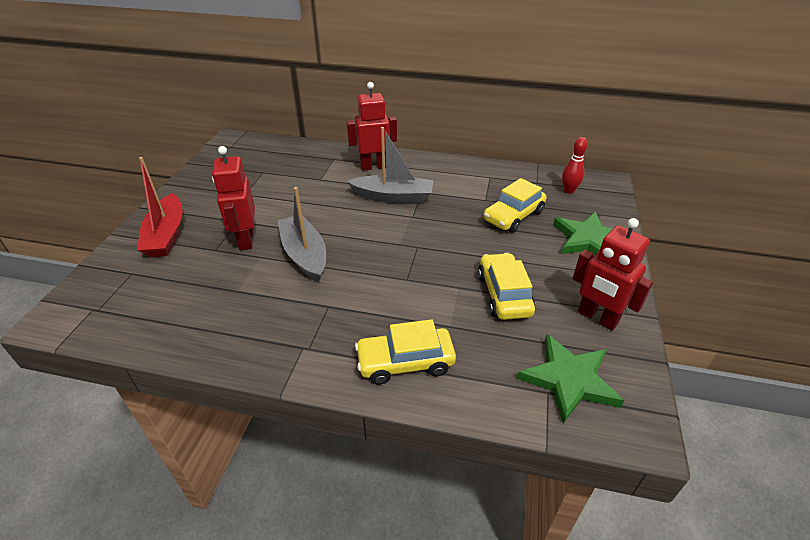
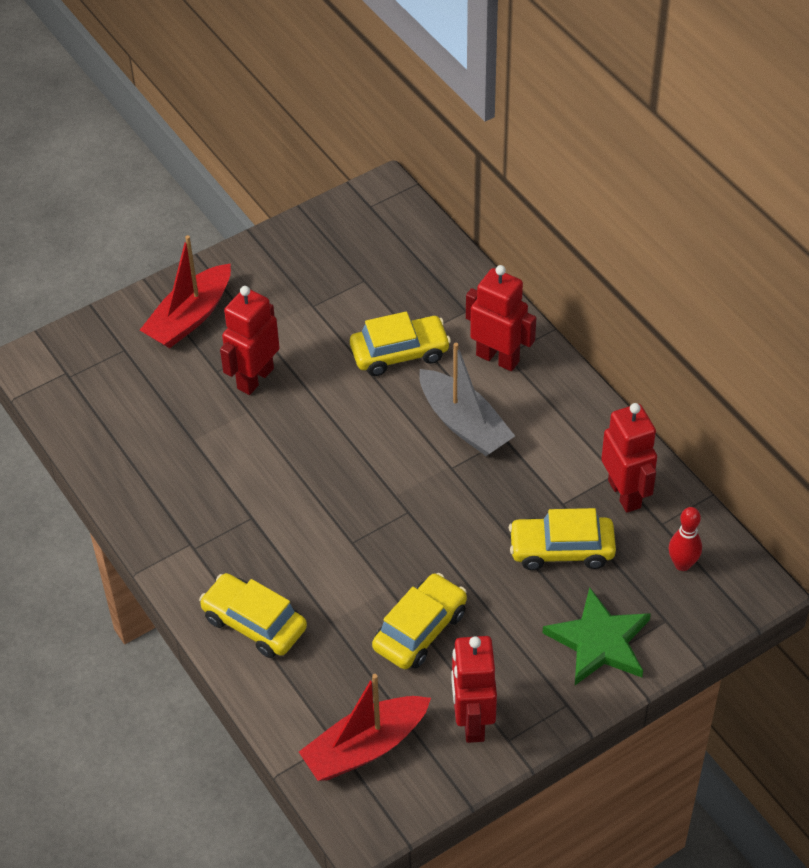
camera: 45 degrees right, 10 degrees up
(304, 255) = (290, 440): grey boat -> none
(320, 188) = (400, 353): none -> yellow car
(505, 181) = (625, 494): none -> red robot
(569, 379) = (365, 747): green star -> red boat

